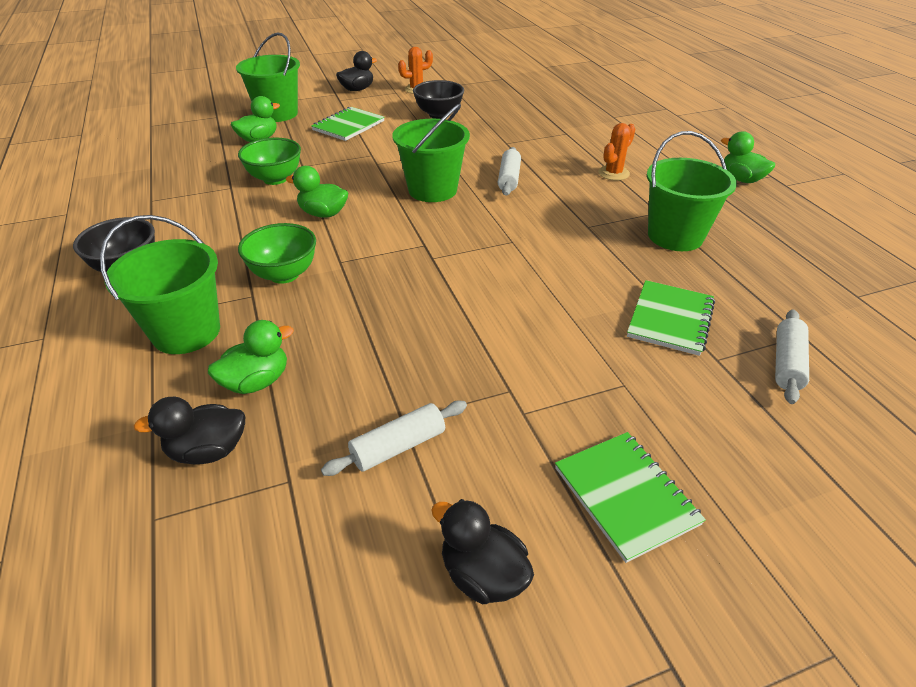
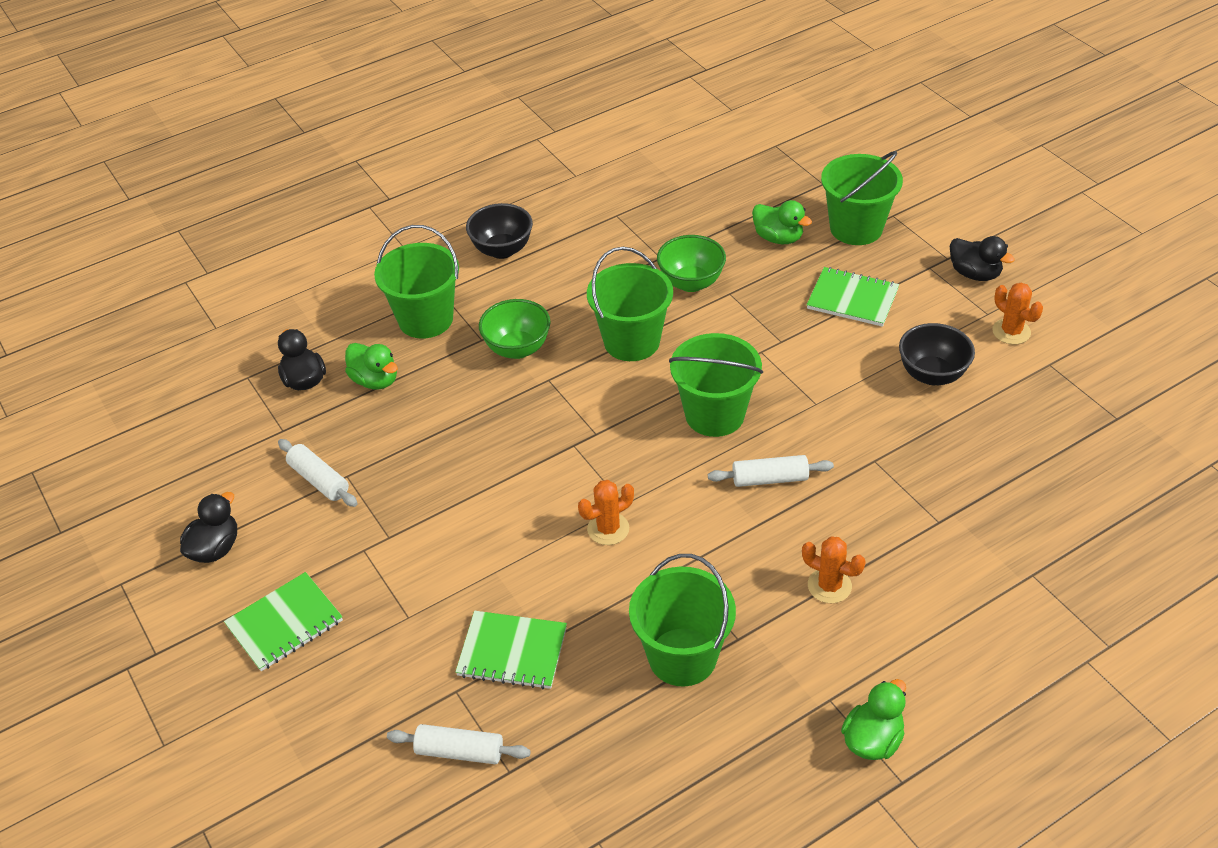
camera: 80 degrees right, 5 degrees up
(323, 213) = (631, 341): green duck -> green bucket
(538, 252) = (608, 529): none -> orange cactus

